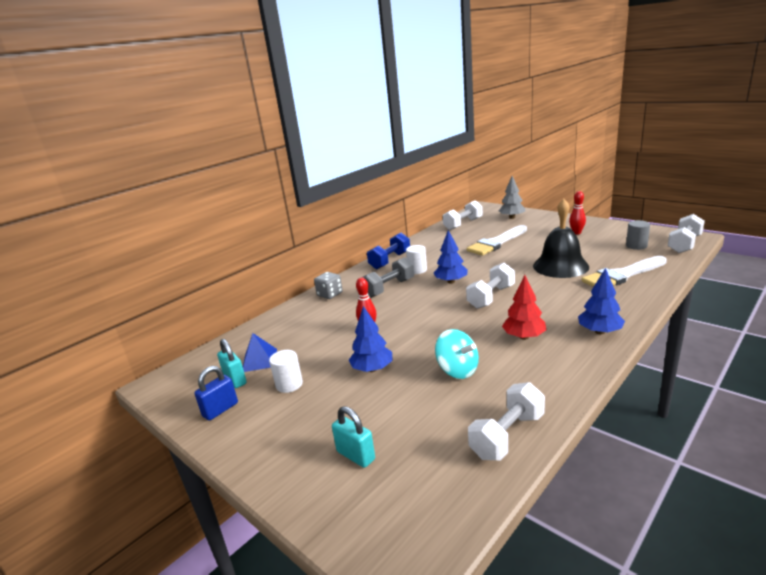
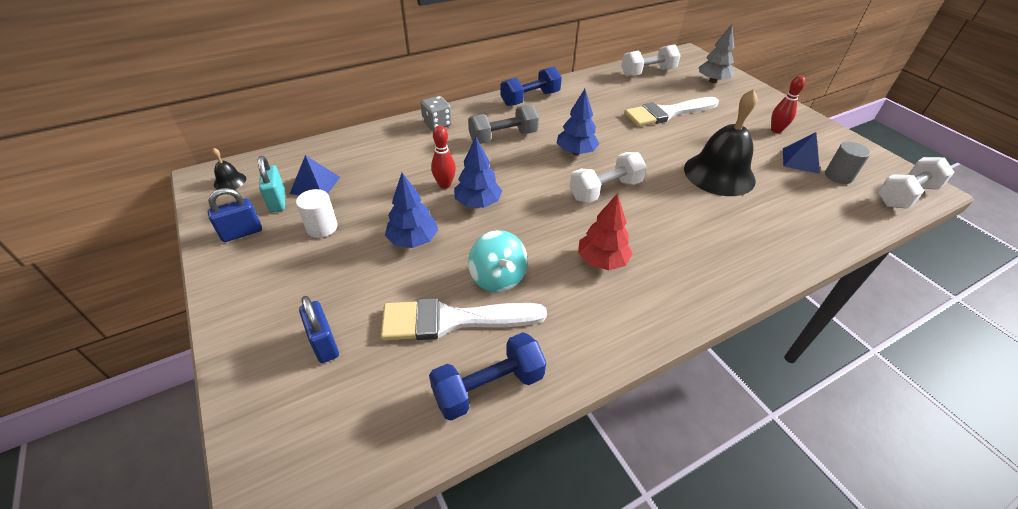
camera: 15 degrees right, 20 degrees up
(179, 380) = (230, 181): none -> black bell
(356, 455) = (324, 344): turquoise padlock -> blue padlock
(417, 270) = (550, 122): white cylinder -> none
(507, 435) = (488, 387): white dumbbell -> blue dumbbell
(599, 331) = (695, 288): blue tree -> blue tree (478, 203)
(606, 244) = (800, 160): none -> blue pyramid
(622, 275) = (785, 215): white brush -> white brush (452, 320)

